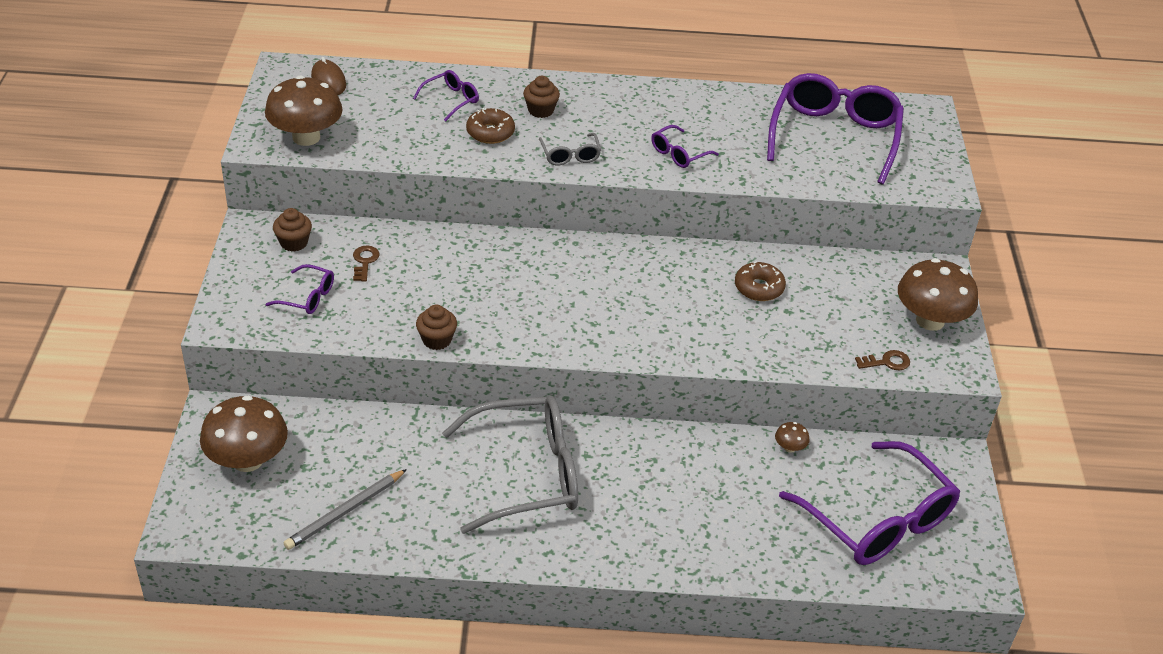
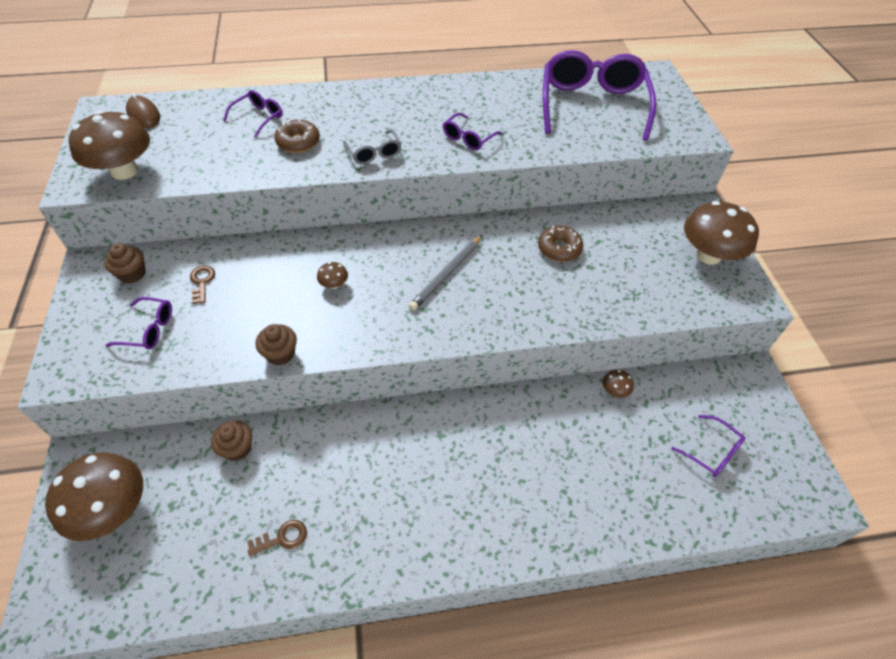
camera: 10 degrees left, 10 degrees up
(345, 512) = (218, 552): grey pencil -> grey pencil (447, 274)
(502, 285) = (334, 284): none -> brown mushroom
(527, 474) = (390, 468): grey glasses -> none
(540, 110) = (340, 116): brown cupcake -> brown cupcake (237, 448)
(878, 520) = (712, 452): purple glasses -> purple glasses, size x0.45
(886, 362) = (688, 302): brown key -> brown key (282, 538)

